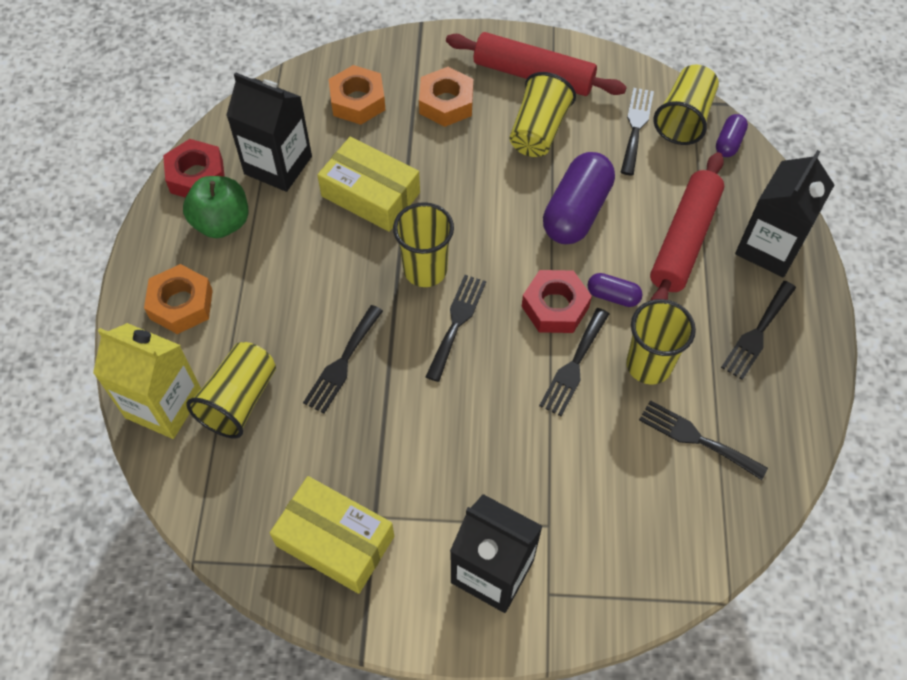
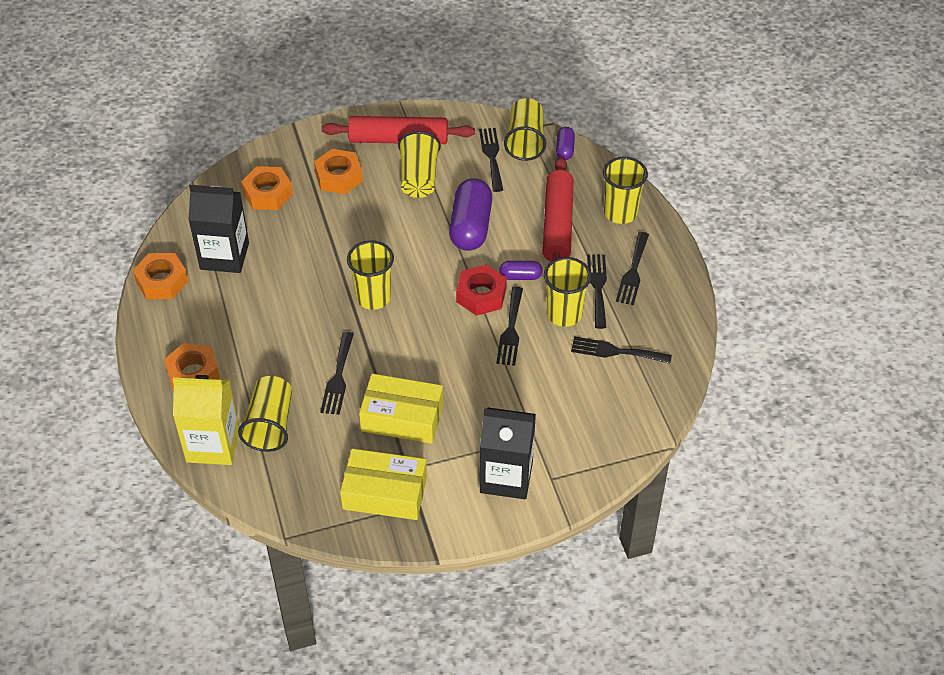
camera: 20 degrees left, 10 degrees down
(196, 176) = (162, 281): red nut -> orange nut
(222, 222) = (198, 308): green apple -> none
(370, 194) = (308, 257): yellow box -> yellow box (402, 417)
(456, 322) = (412, 326): black fork -> black fork (598, 287)
(769, 247) = (620, 213): black carton -> yellow cup

